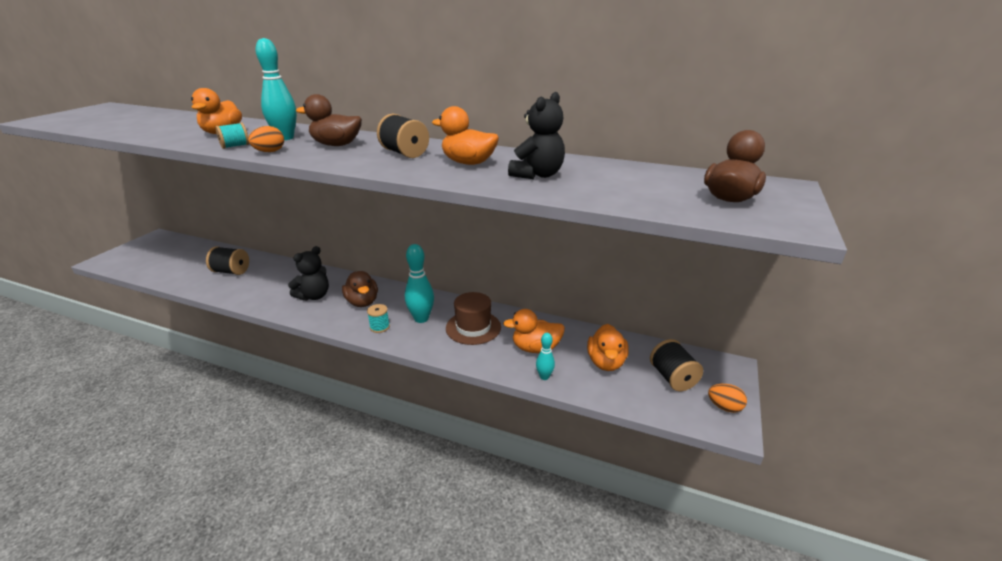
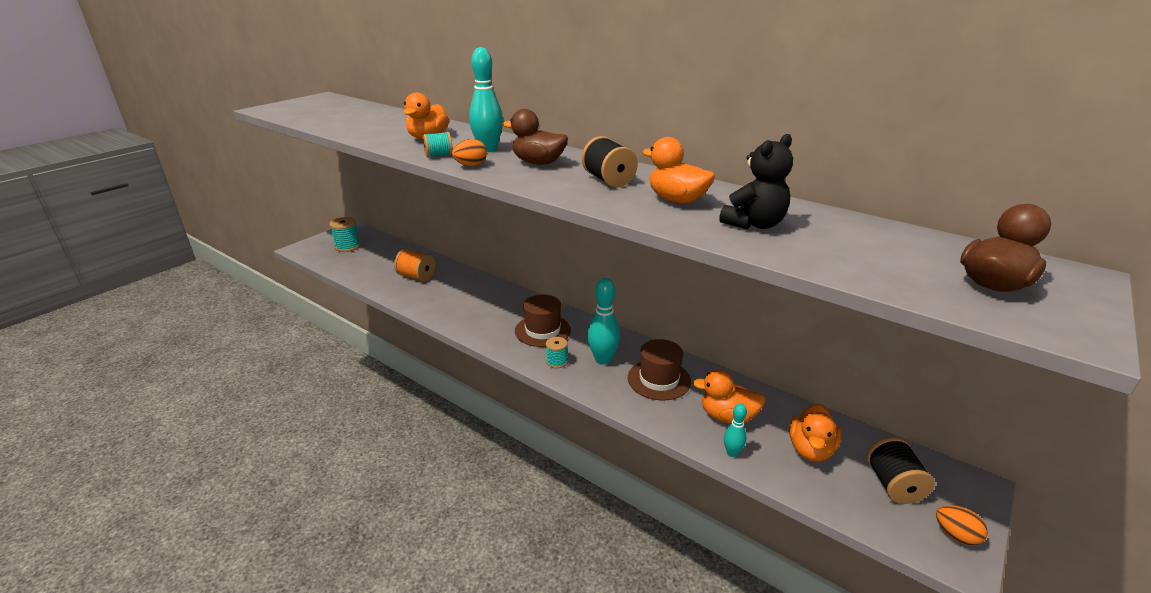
camera: 15 degrees right, 0 degrees up
(154, 253) = (347, 246): none -> turquoise spool
(231, 271) = (416, 276): black spool -> orange spool
(314, 296) = (494, 316): black teddy bear -> none
(362, 302) = (542, 330): brown duck -> brown hat

